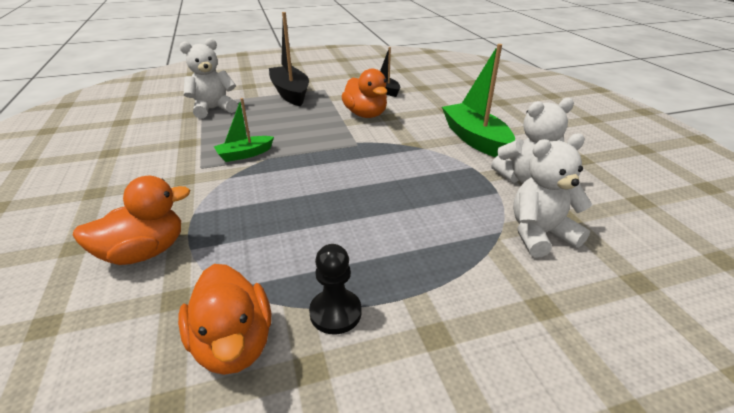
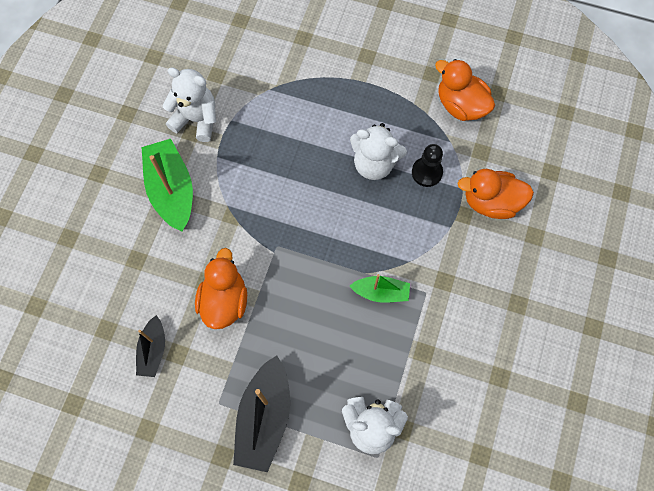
camera: 145 degrees left, 35 degrees up
(233, 344) = (460, 105): orange duck -> orange duck turned 60 degrees counterclockwise
(335, 313) = (404, 93): black pawn -> black pawn (427, 172)
(475, 139) = (172, 190): green boat -> green boat turned 150 degrees clockwise
(540, 234) = (250, 73): white teddy bear -> white teddy bear (374, 164)

